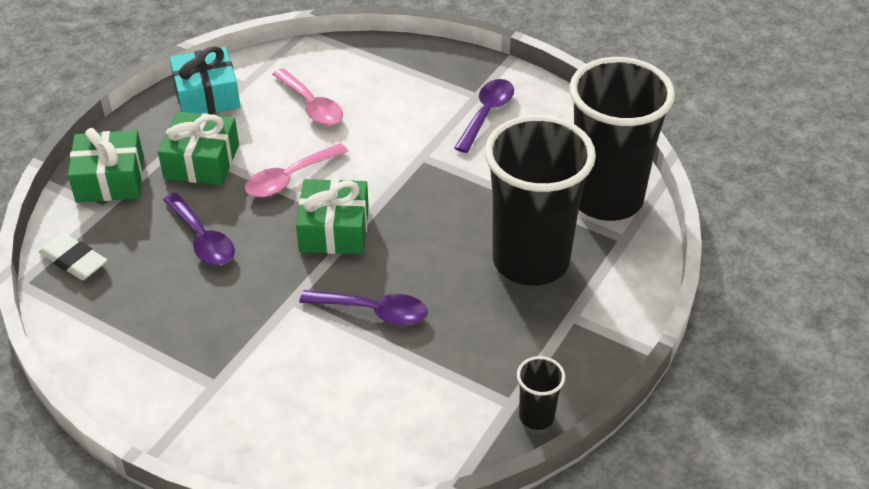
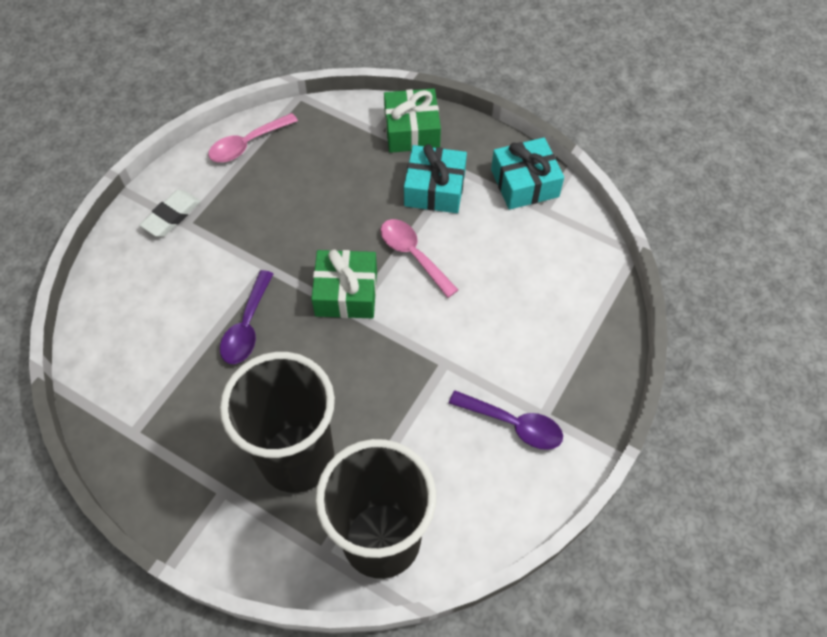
camera: 90 degrees right, 15 degrees up
(74, 260) = (321, 122): white eraser -> white eraser (171, 216)
(202, 161) = (435, 189): green gift -> turquoise gift
(203, 239) = (339, 200): purple spoon -> none
(311, 105) = (516, 265): pink spoon -> pink spoon (247, 144)
(536, 416) = (115, 453): black cup -> none

